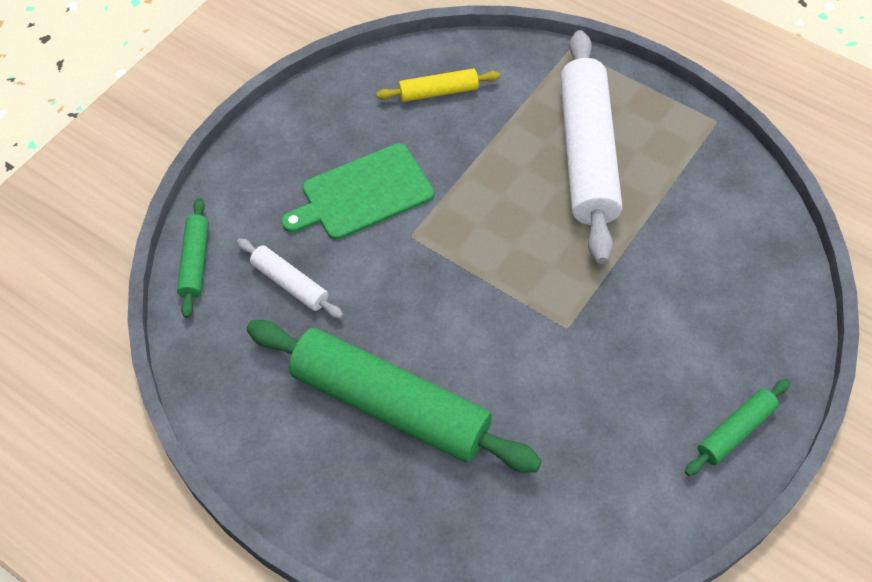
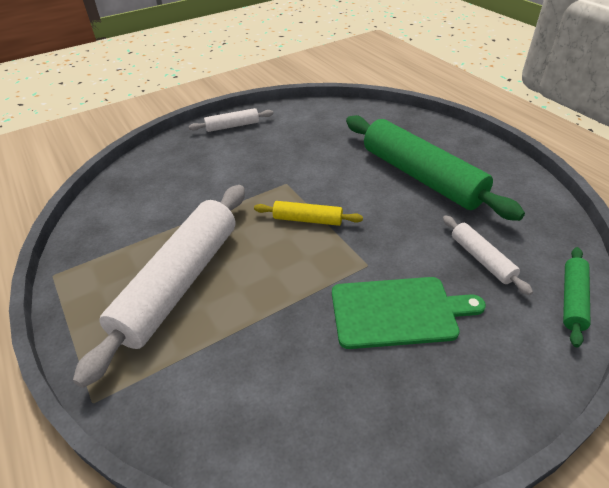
camera: 155 degrees left, 15 degrees down
(438, 92) = (272, 399): yellow rolling pin -> yellow rolling pin (307, 220)
(735, 431) = (232, 126): green rolling pin -> white rolling pin

